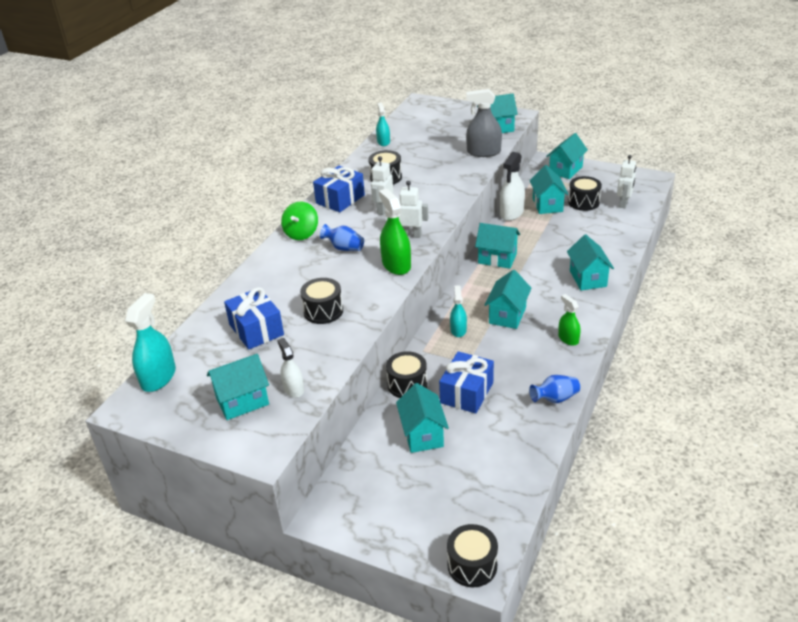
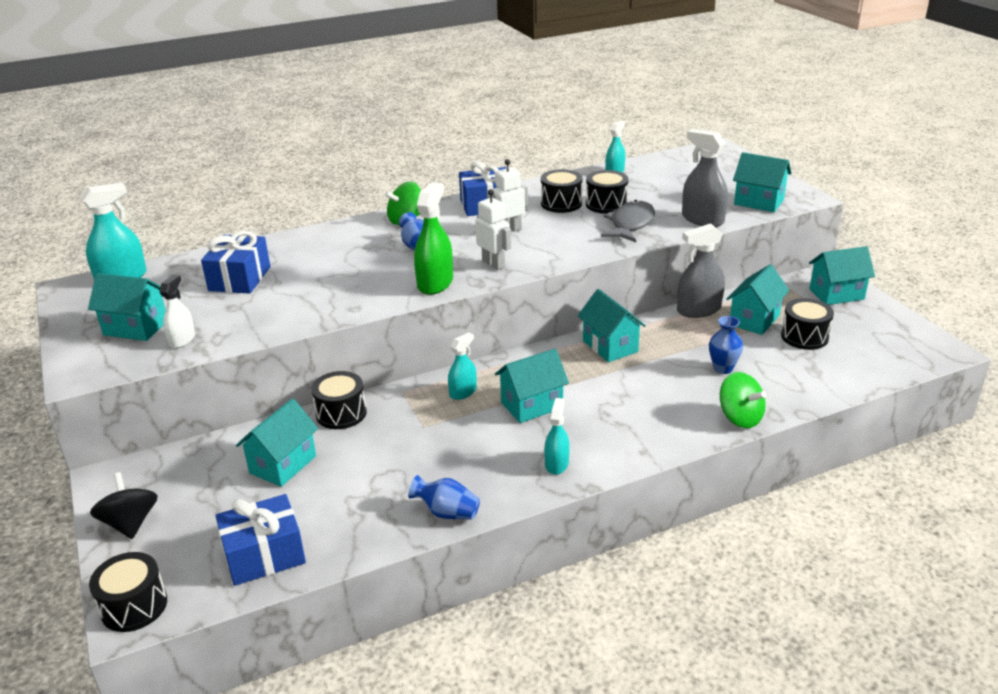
camera: 40 degrees right, 5 degrees down
(323, 311) = (310, 291): black drum -> black drum (606, 204)
(387, 529) = (130, 523): none -> black spinning top
(449, 173) = (630, 224): none -> grey fish
(466, 393) = (377, 453): blue gift -> blue gift (264, 555)
(511, 213) = (699, 309): white spray bottle -> grey spray bottle
(568, 339) = (556, 464): green spray bottle -> turquoise spray bottle
(571, 240) = (723, 368): none -> blue vase
(588, 278) = (678, 416): turquoise house -> none
(615, 263) = (740, 418): none -> green spinning top
(623, 203) = (856, 361): white robot -> none

